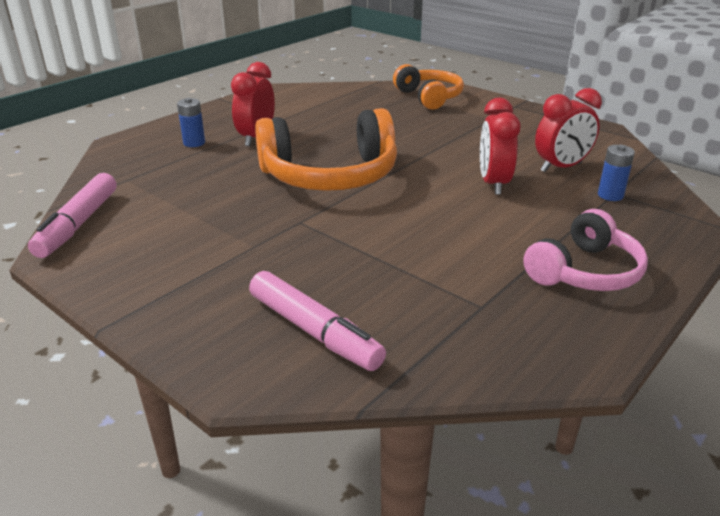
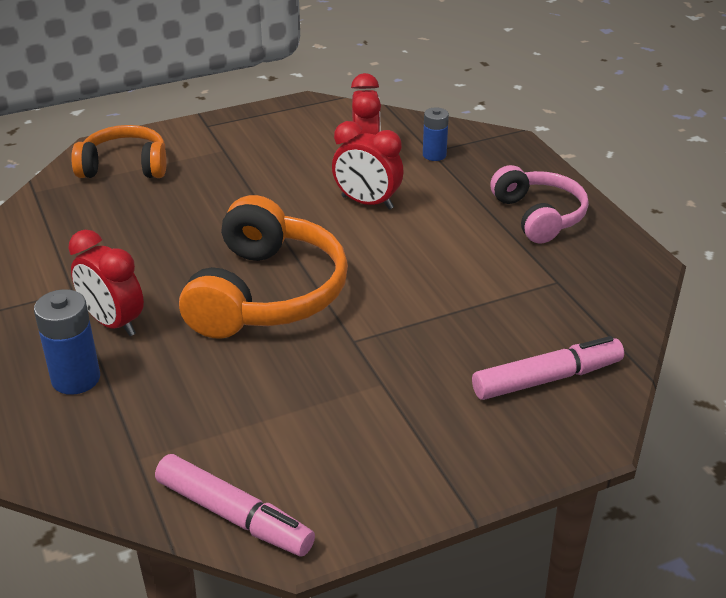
camera: 65 degrees left, 5 degrees up
(194, 143) = (76, 378): blue battery -> blue battery, size x1.53

